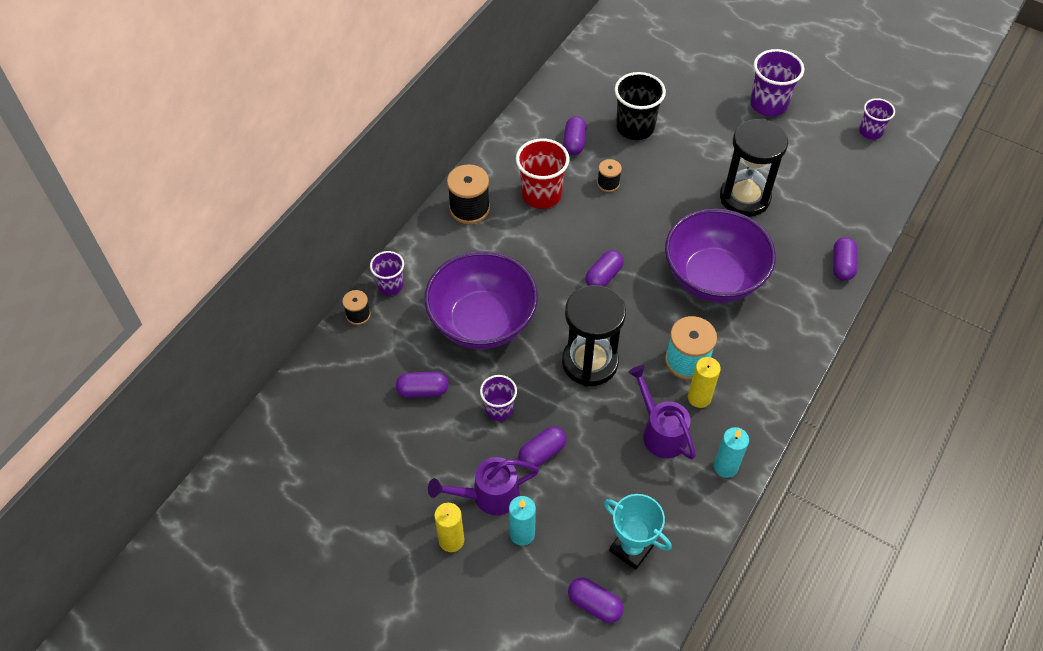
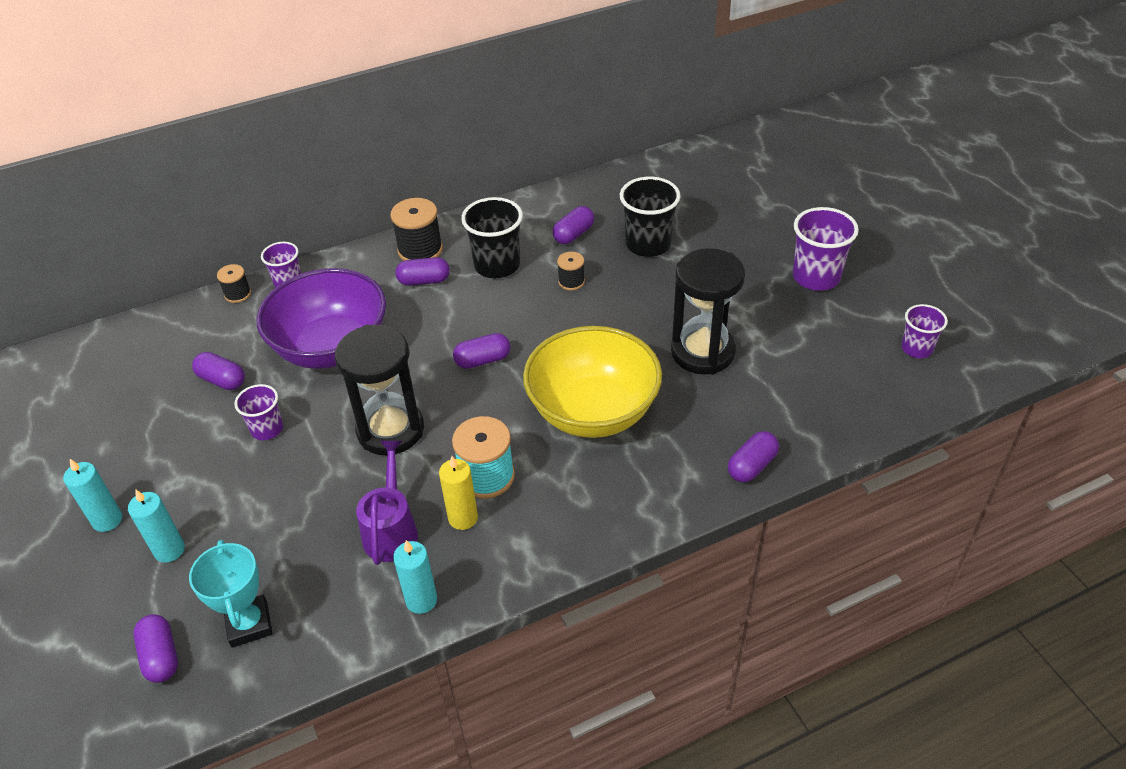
camera: 35 degrees right, 10 degrees down
(451, 540) = (107, 520): yellow candle -> turquoise candle
(488, 496) = (178, 499): purple watering can -> none
(541, 195) = (497, 265): red cup -> black cup
(542, 453) = (263, 488): purple capsule -> purple capsule (424, 281)
(713, 277) = (593, 412): purple bowl -> yellow bowl

